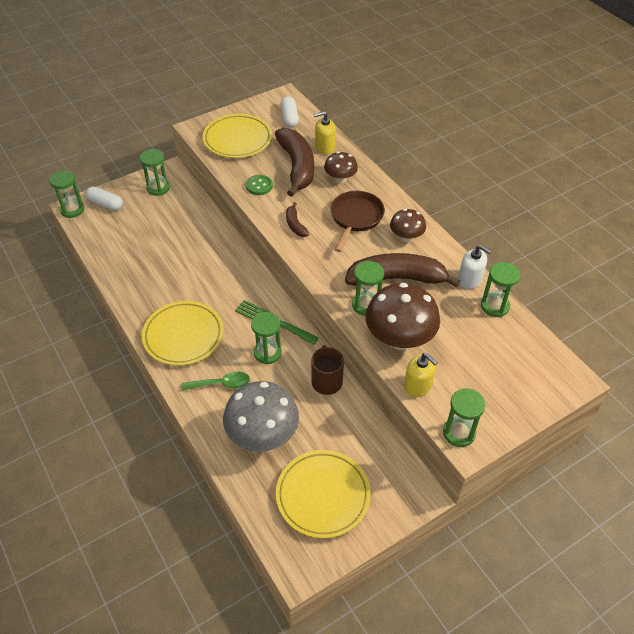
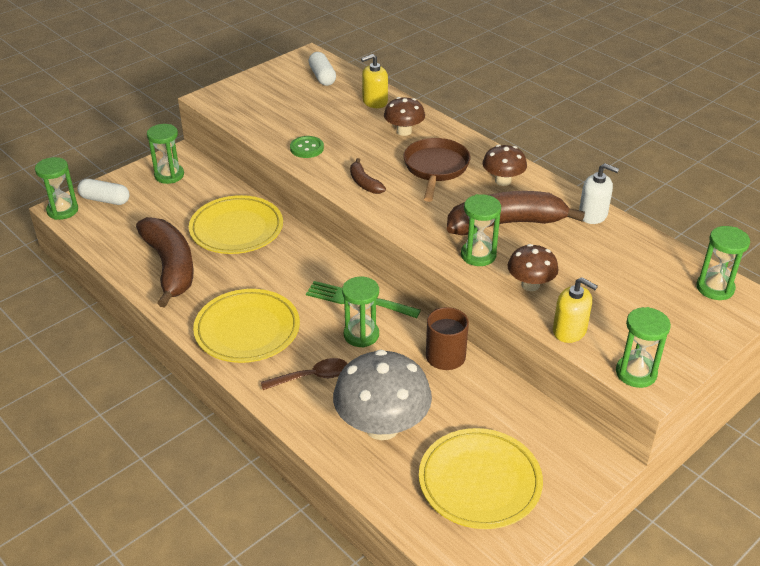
camera: 10 degrees left, 10 degrees down
(221, 384) = (311, 377): green spoon -> brown spoon
(237, 139) = (265, 104): yellow plate -> yellow plate (236, 229)
(297, 167) = (347, 124): brown banana -> brown banana (170, 267)
(399, 339) = (530, 285): brown mushroom -> brown mushroom, size x0.55
(495, 306) = (631, 238): green hourglass -> green hourglass (715, 288)

